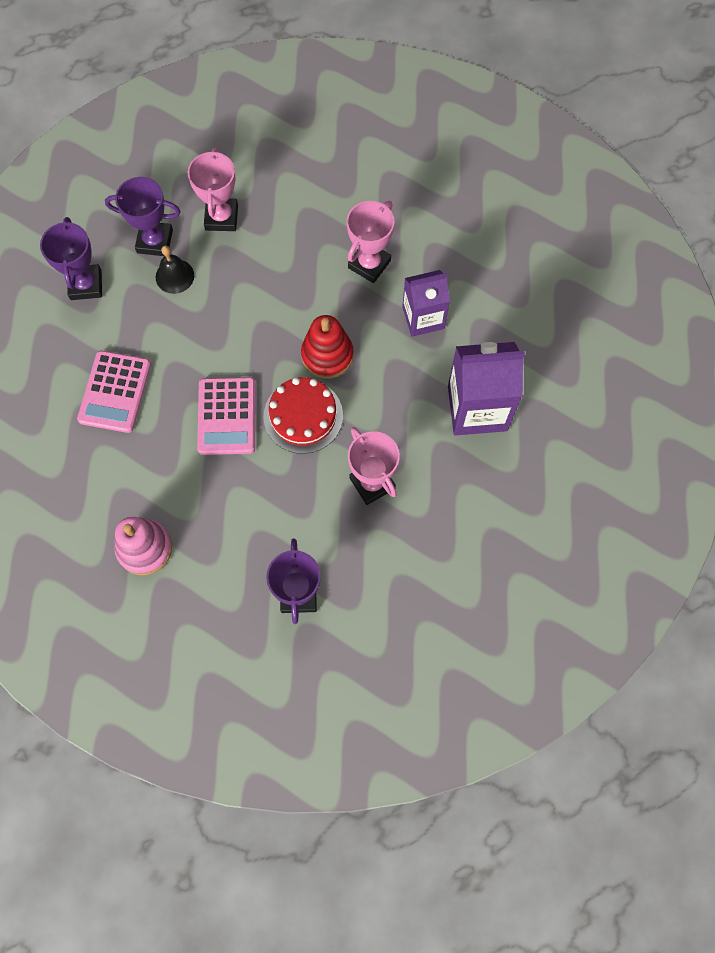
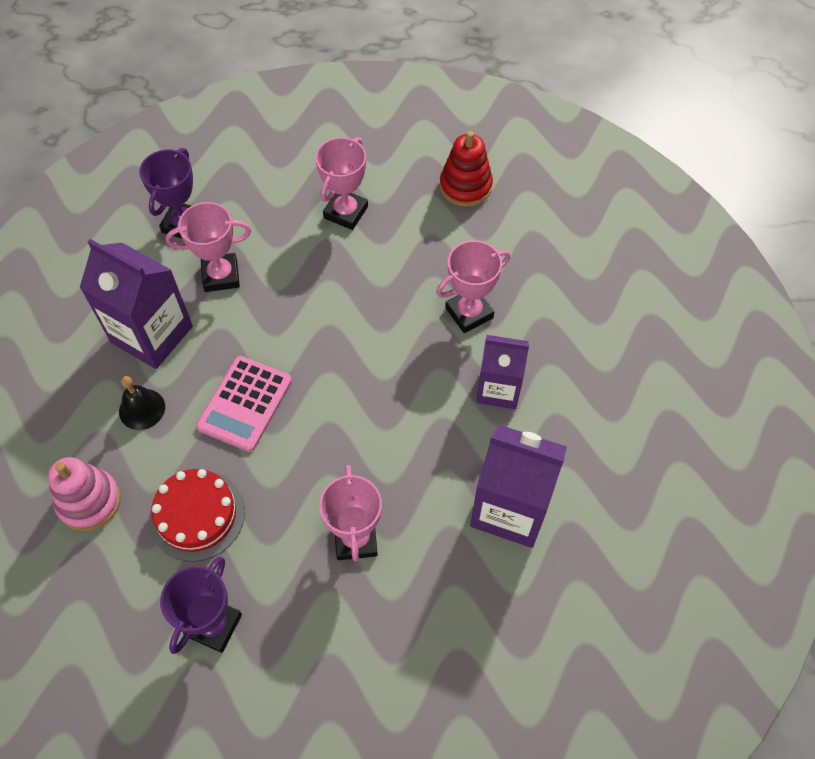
camera: 25 degrees right, 10 degrees down
(115, 392) = (152, 334): pink calculator -> purple carton
(145, 317) = (221, 276): none -> pink trophy
(155, 241) = (270, 210): purple trophy -> none
(174, 276) = (271, 249): black bell -> black bell (142, 409)
(303, 416) = (321, 436): red cake -> red cake (197, 515)
(327, 355) = (379, 385): red stacking toy -> red stacking toy (465, 186)

